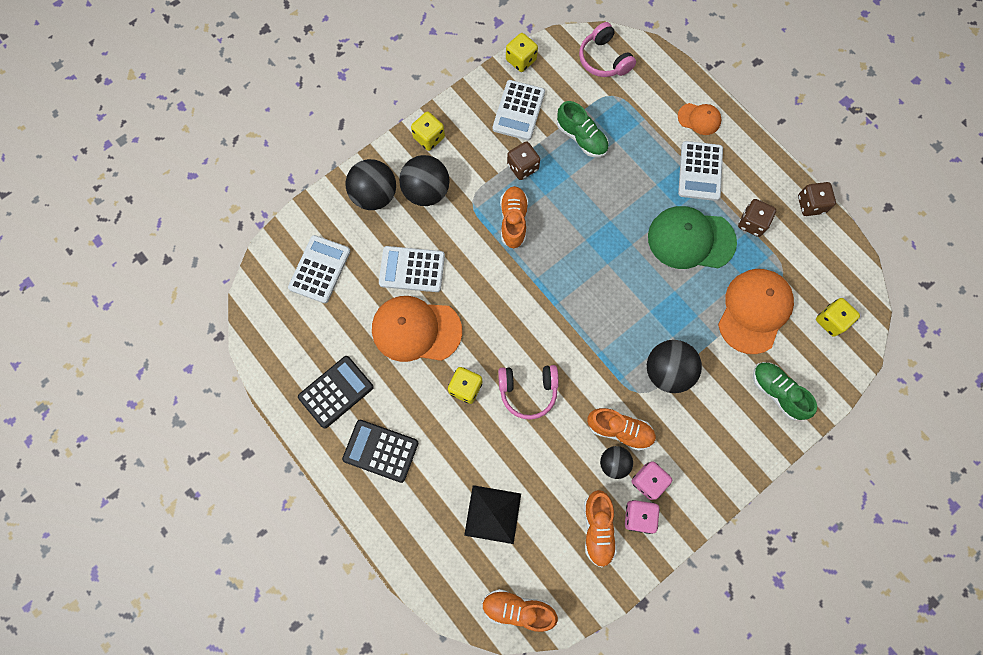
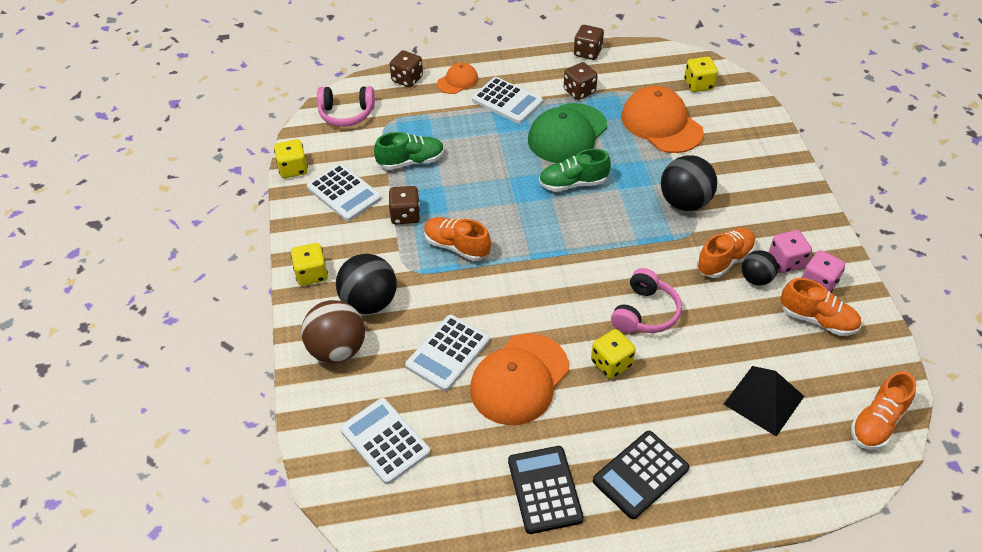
camera: 60 degrees left, 25 degrees down
(374, 195) = (337, 349): black ball -> brown ball
(675, 79) = (407, 79): none -> brown dice
(777, 392) = (744, 142): green shoe -> green shoe (573, 183)

